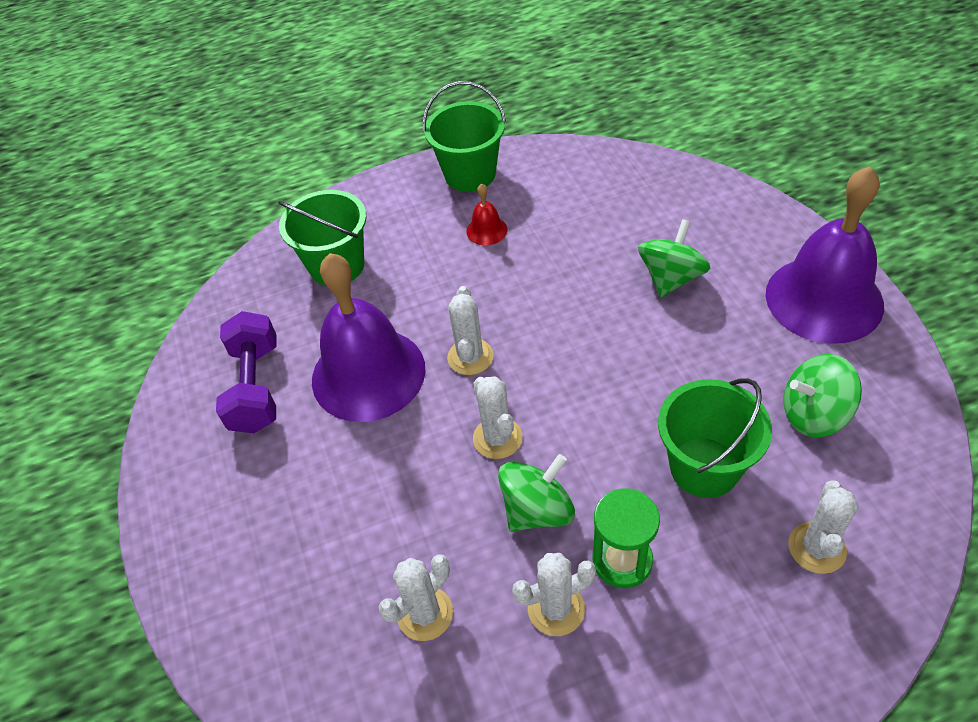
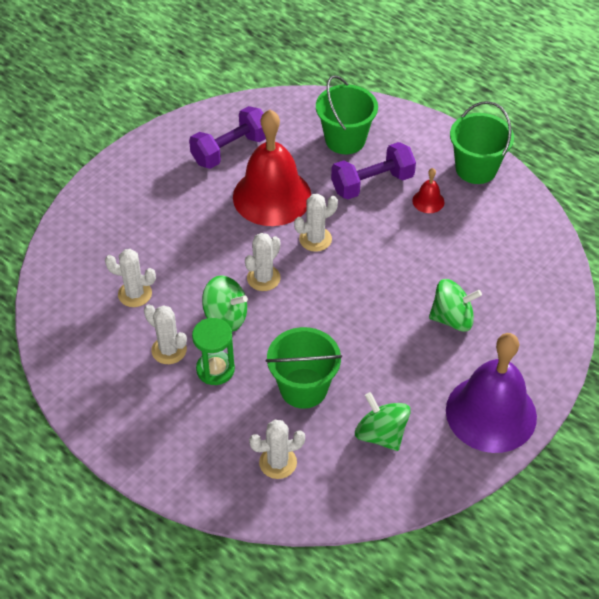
camera: 55 degrees right, 0 degrees up
(368, 374) = (272, 196): purple bell -> red bell
(423, 268) = (372, 183): none -> purple dumbbell

